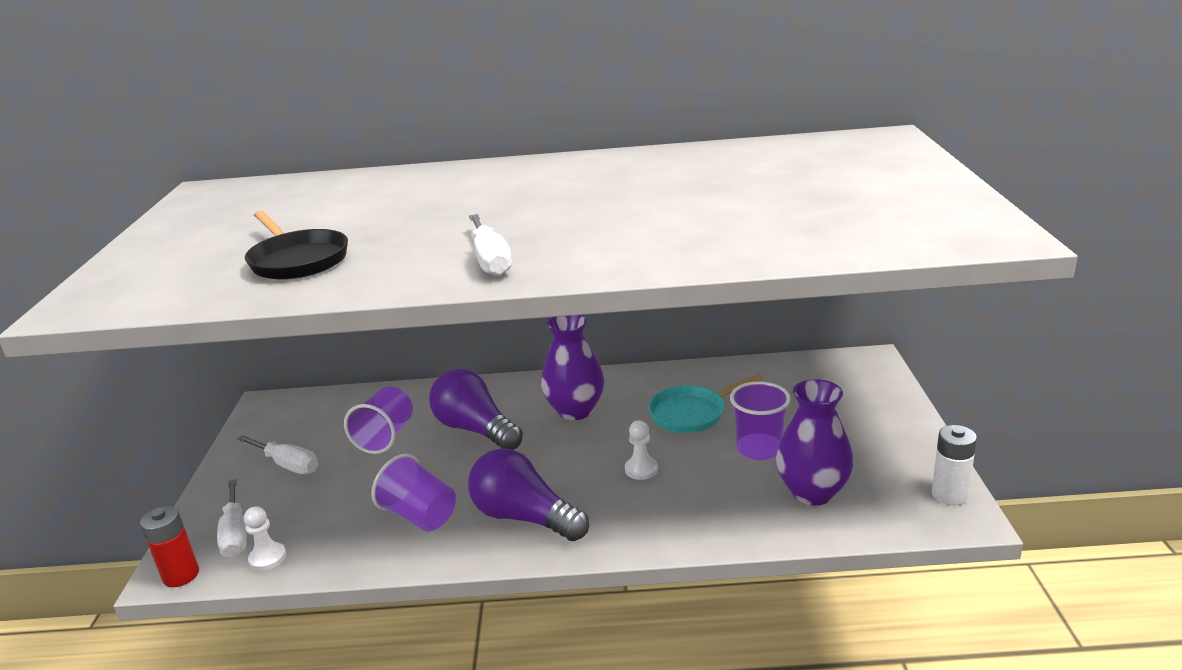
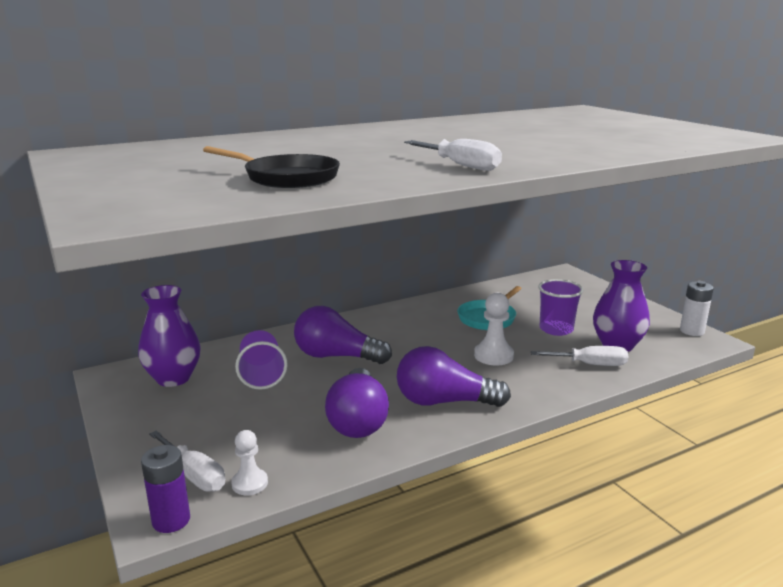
camera: 30 degrees left, 5 degrees down
(181, 575) = (171, 520): red battery -> purple battery
(288, 465) = (188, 413): white screwdriver -> white screwdriver (590, 364)
(420, 516) = (358, 420): purple cup -> purple light bulb
(575, 410) = (402, 331): purple vase -> purple vase (173, 378)
(641, 469) = (493, 356): white pawn -> white pawn, size x1.50

